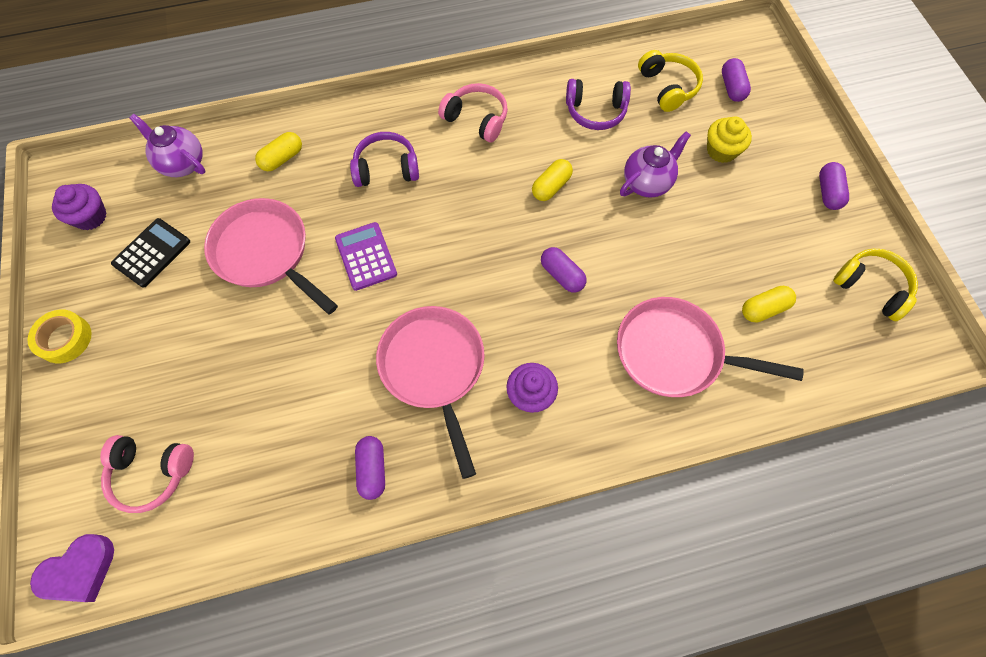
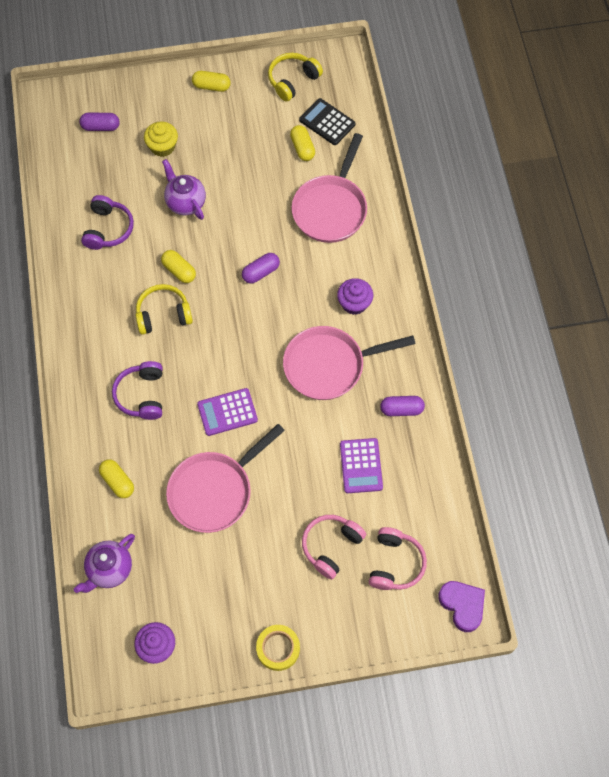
camera: 85 degrees left, 0 degrees up
(152, 253) = (202, 586): black calculator -> black calculator (327, 122)
(291, 419) = (361, 466): none -> purple calculator
(476, 119) = (100, 321): pink headphones -> pink headphones (331, 546)
(668, 87) = (92, 172): yellow headphones -> yellow headphones (163, 314)
(828, 192) = (211, 86): purple capsule -> yellow capsule

